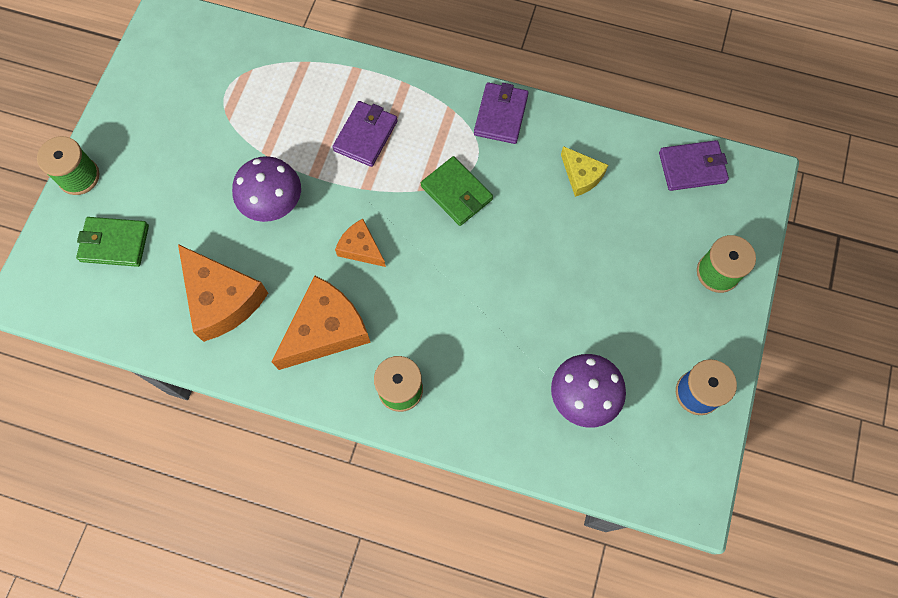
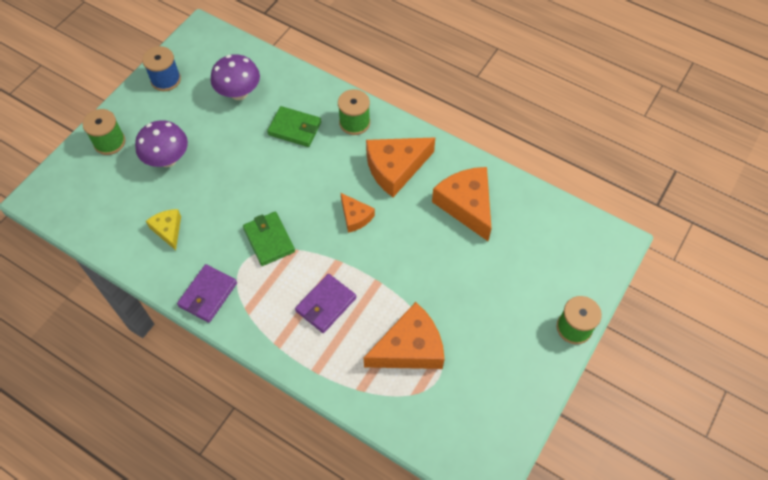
camera: 165 degrees left, 10 degrees down
(114, 243) = (545, 265): green wallet -> green wallet (295, 128)
(261, 113) = (409, 348): none -> orange cheese
(273, 204) = (415, 265): purple mushroom -> purple mushroom (167, 159)
(692, 167) = (82, 216): purple wallet -> none

